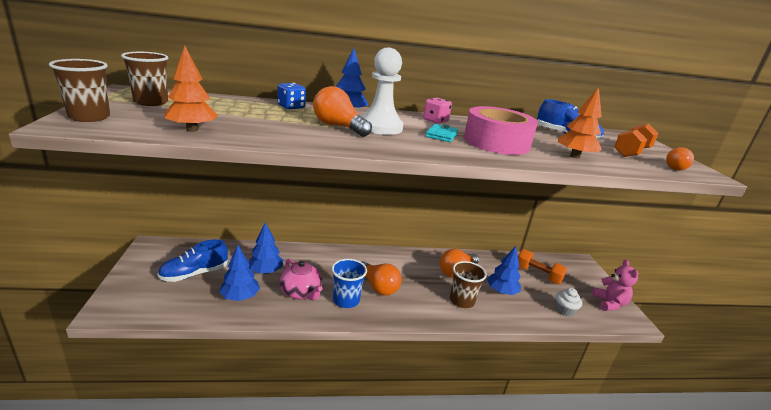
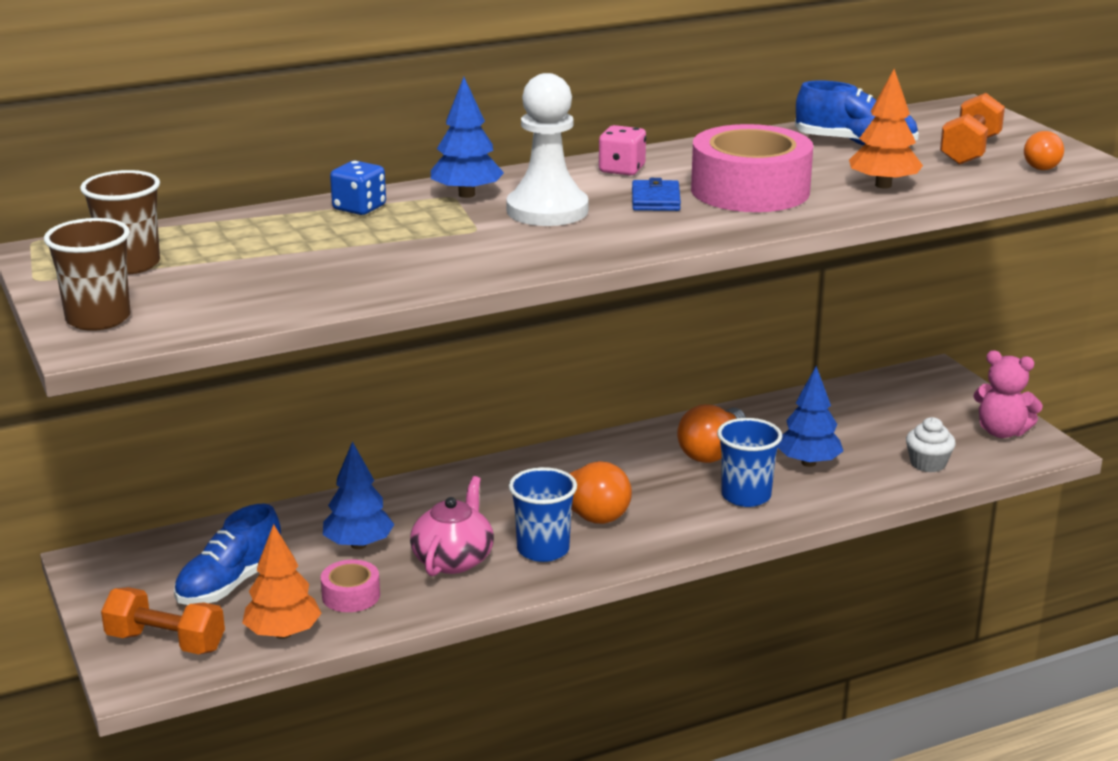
camera: 15 degrees left, 0 degrees up
(192, 130) = (279, 297): orange tree -> orange tree (283, 633)
(240, 297) = (351, 595): blue tree -> pink tape
(301, 292) = (453, 559): pink teapot -> pink teapot turned 105 degrees counterclockwise
(338, 127) = (483, 229): orange light bulb -> none
(441, 135) = (655, 200): turquoise wallet -> blue wallet
(462, 301) = (746, 496): brown cup -> blue cup
(537, 275) = (862, 417): orange dumbbell -> orange dumbbell (166, 642)
(609, 303) = (1002, 432): pink teddy bear -> pink teddy bear turned 135 degrees clockwise

